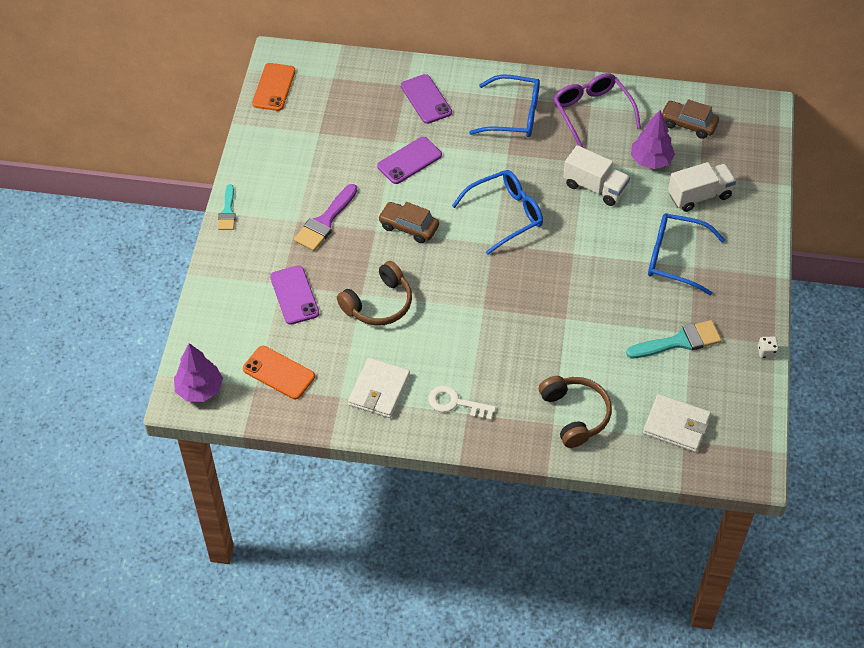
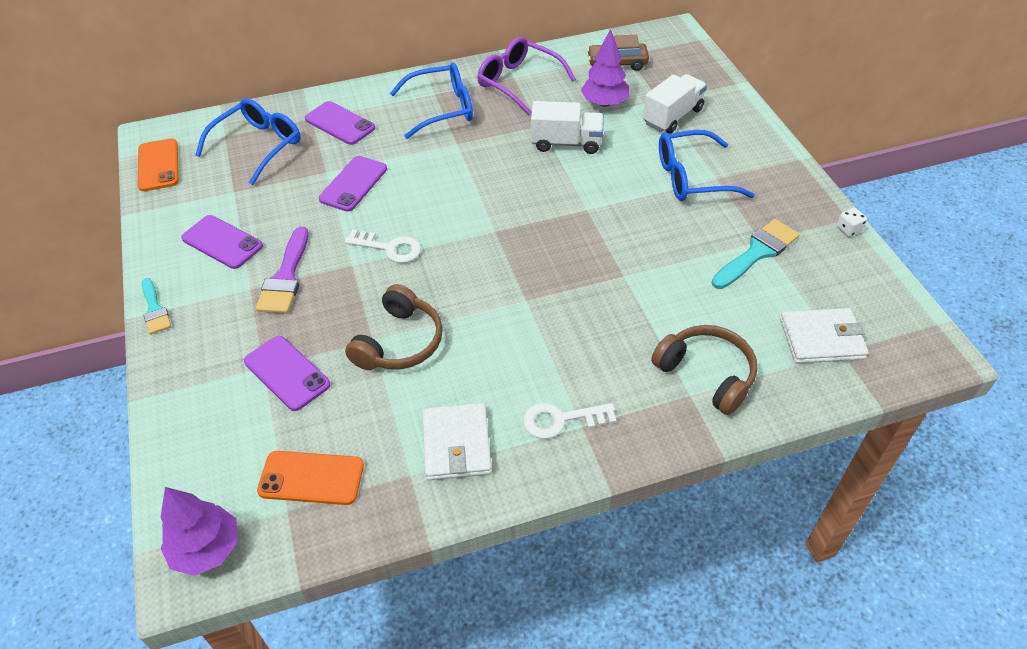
camera: 25 degrees left, 5 degrees down
(293, 175) = (222, 242): none -> purple phone
(408, 227) = (389, 248): brown car -> white key
(504, 215) = (490, 199): blue glasses -> blue glasses (257, 146)

